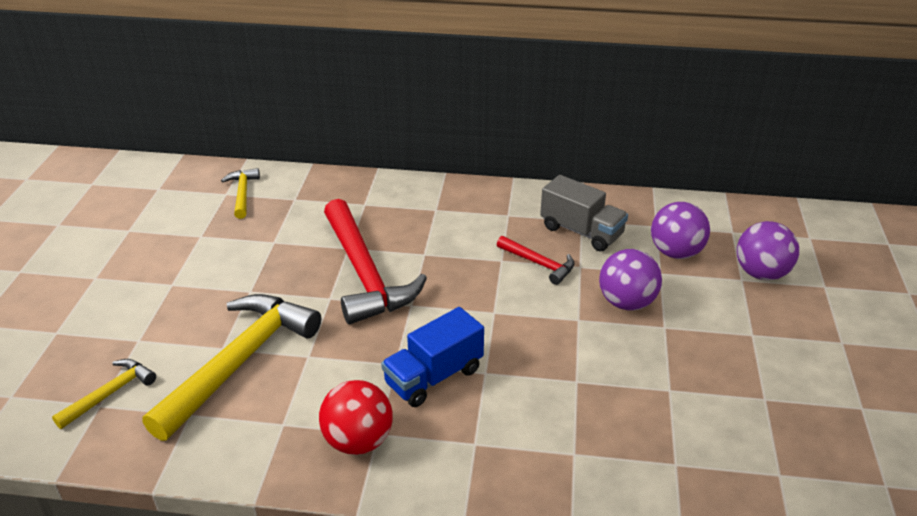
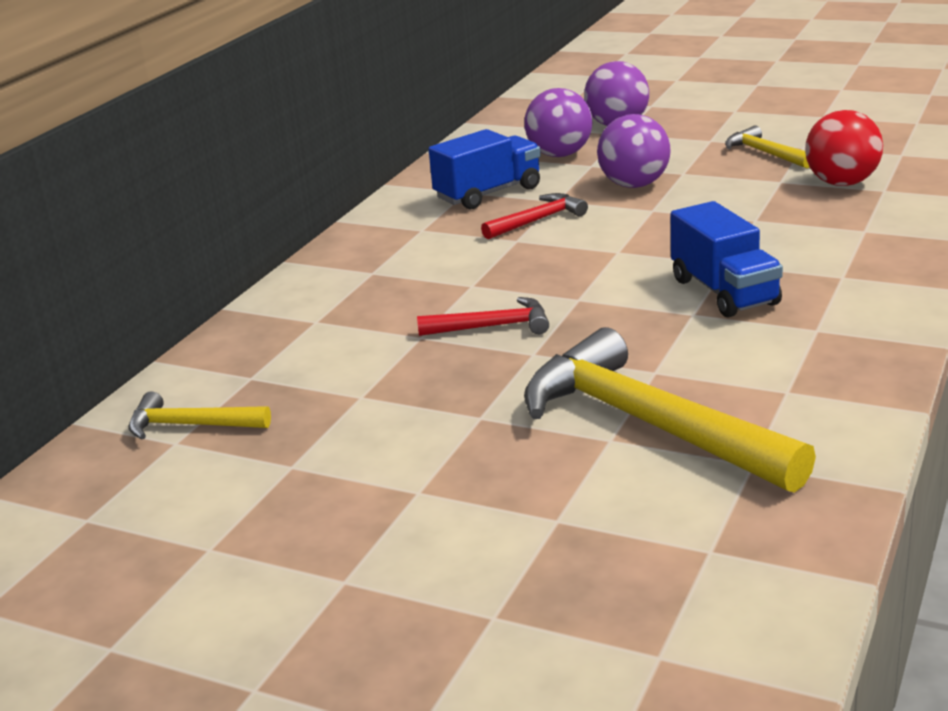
camera: 70 degrees left, 10 degrees down
(110, 393) = (684, 541): yellow hammer -> yellow hammer (765, 153)
(358, 440) = (827, 342): red ball -> red ball (841, 183)
(365, 274) = (493, 326): red hammer -> red hammer, size x0.48
(581, 231) = (488, 193): grey truck -> blue truck

